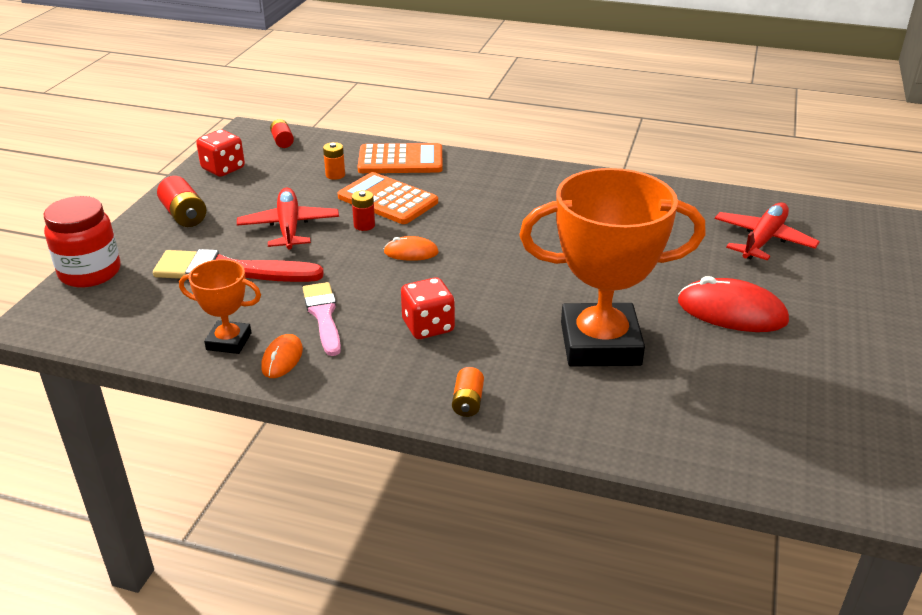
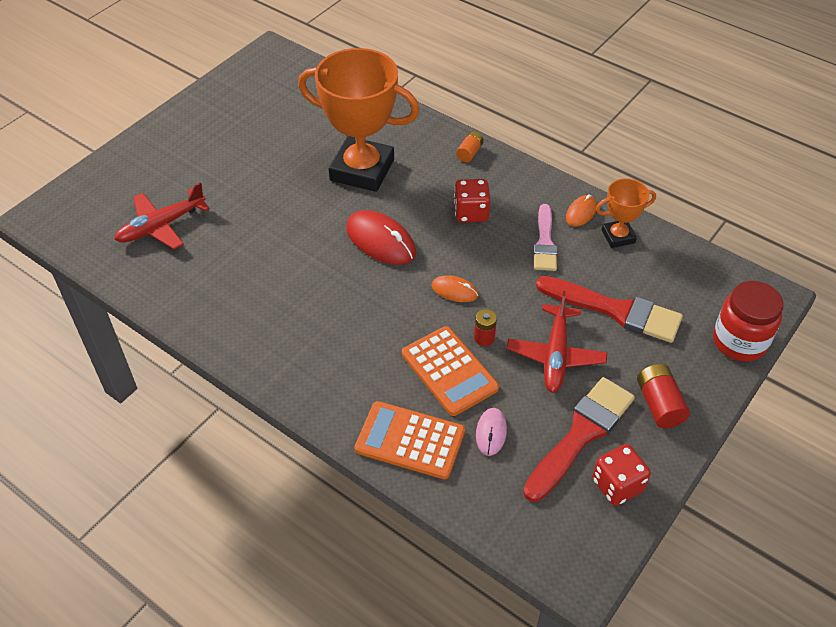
camera: 160 degrees left, 15 degrees up
(229, 341) = (618, 236): orange trophy -> orange trophy turned 45 degrees counterclockwise
(256, 187) = (581, 434): none -> red brush
(282, 141) = (539, 530): red battery -> none
(335, 175) = (491, 432): orange battery -> pink mouse
(731, 312) = (254, 171): red mouse -> red mouse (380, 241)

